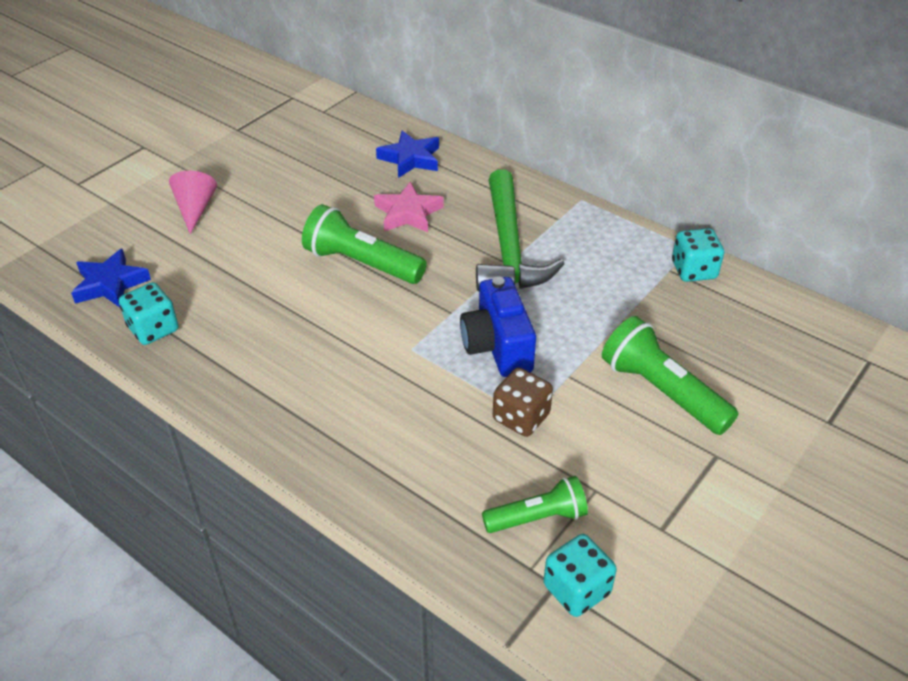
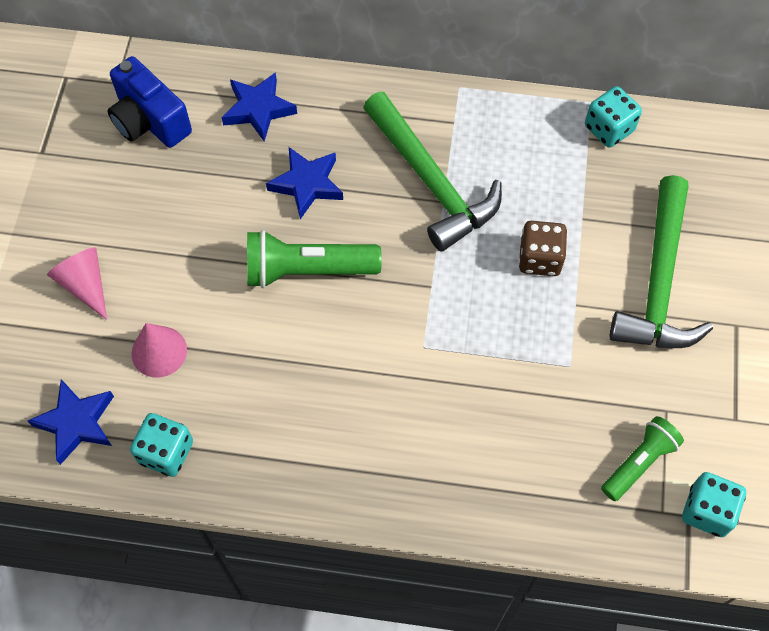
camera: 30 degrees left, 20 degrees up
(207, 267) = (159, 351): none -> pink cone
(408, 213) = (307, 184): pink star -> blue star
(497, 346) = (496, 304): blue camera -> blue camera (150, 121)
(521, 417) = (564, 370): brown dice -> brown dice (540, 259)
(661, 391) = (659, 281): green flashlight -> green hammer

